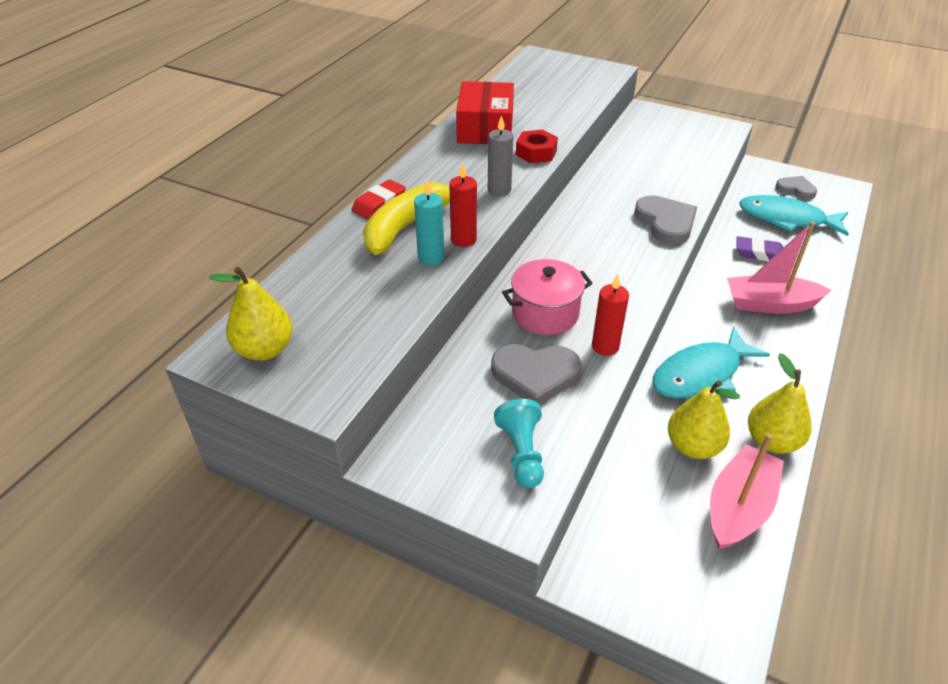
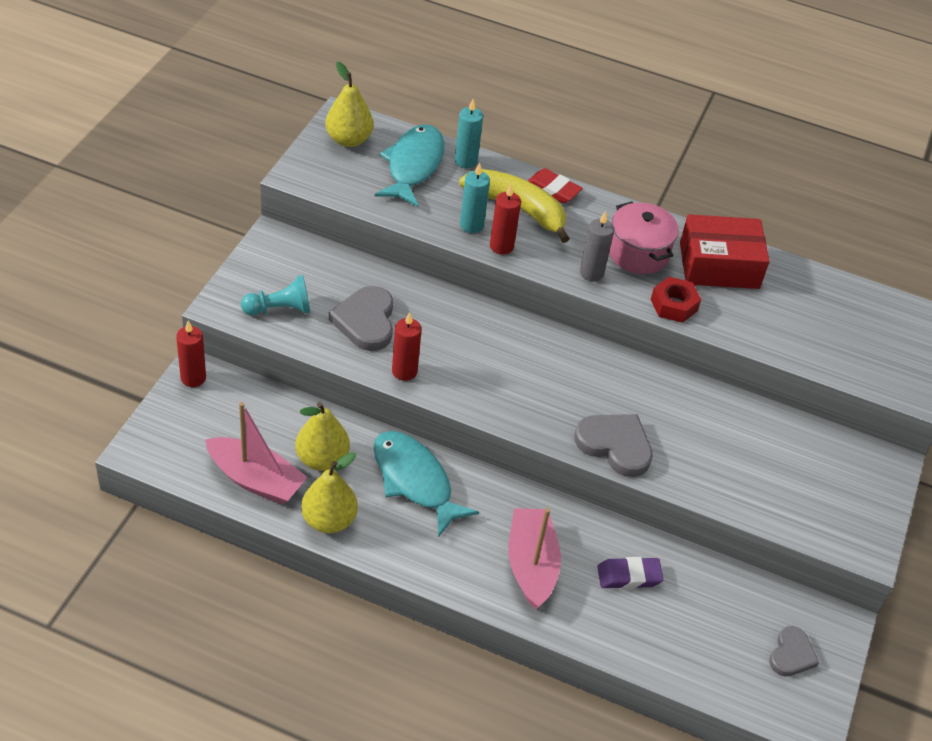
camera: 80 degrees right, 5 degrees up
(324, 257) = (465, 161): none -> turquoise candle
(545, 313) = (447, 332): pink pot -> pink pot (638, 253)
(594, 580) = (193, 378): none -> red candle
(665, 222) = (615, 445): grey heart -> grey heart turned 120 degrees counterclockwise
(759, 253) = (629, 576): purple eraser -> purple eraser turned 75 degrees clockwise
(786, 219) = (712, 624): turquoise fish -> turquoise fish (413, 166)

